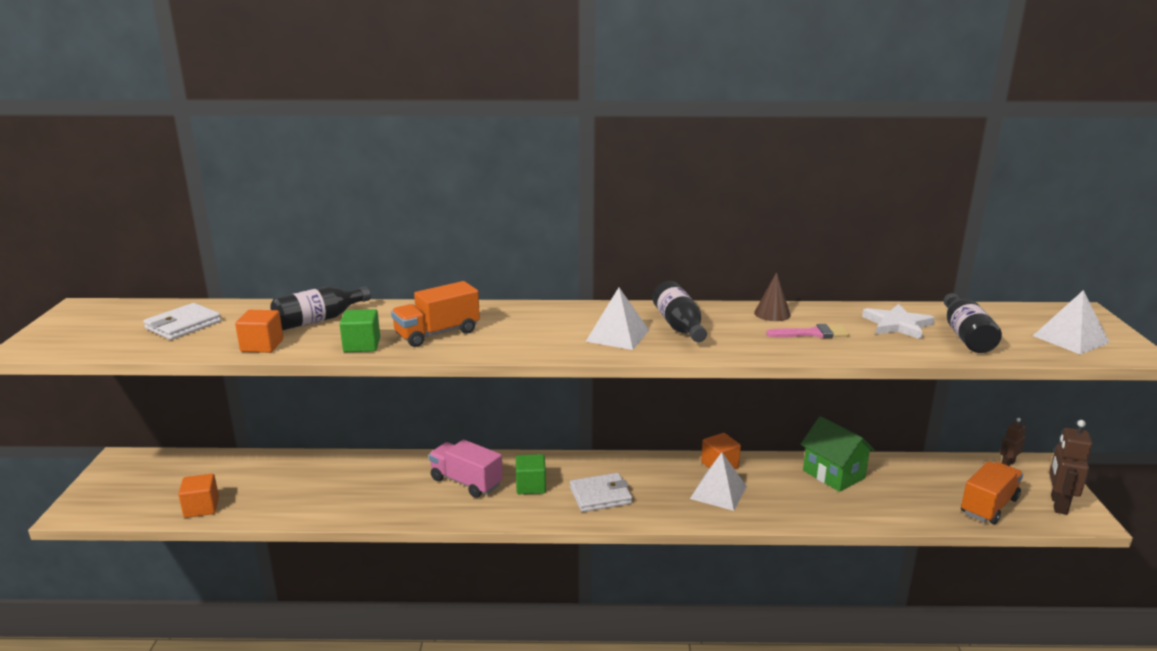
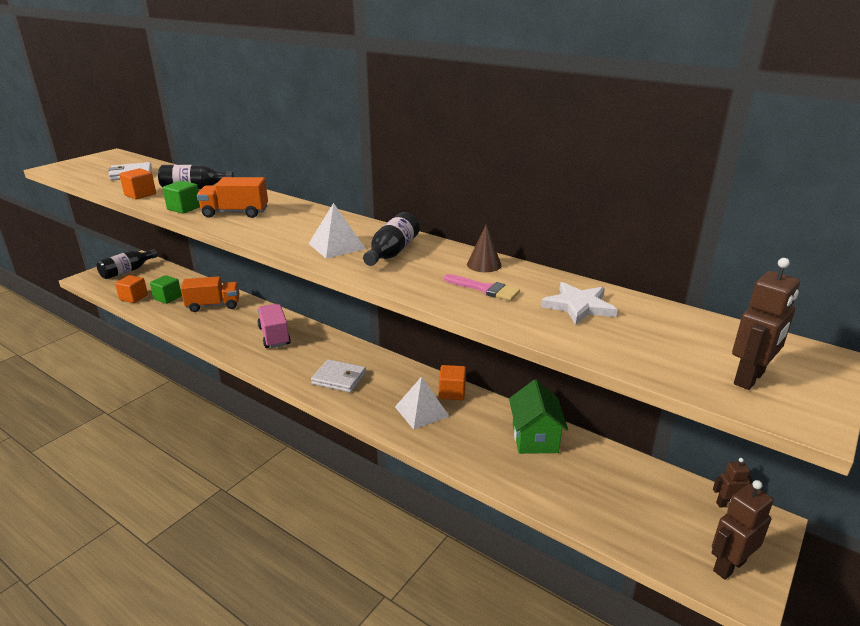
camera: 35 degrees right, 5 degrees up
(531, 486) = (306, 354): green cube -> green cube (167, 298)
(965, 336) = (629, 337): black bottle -> black bottle (127, 271)
(988, 506) = (646, 530): orange truck -> orange truck (213, 305)
(1070, 339) = (749, 378): white pyramid -> brown robot

